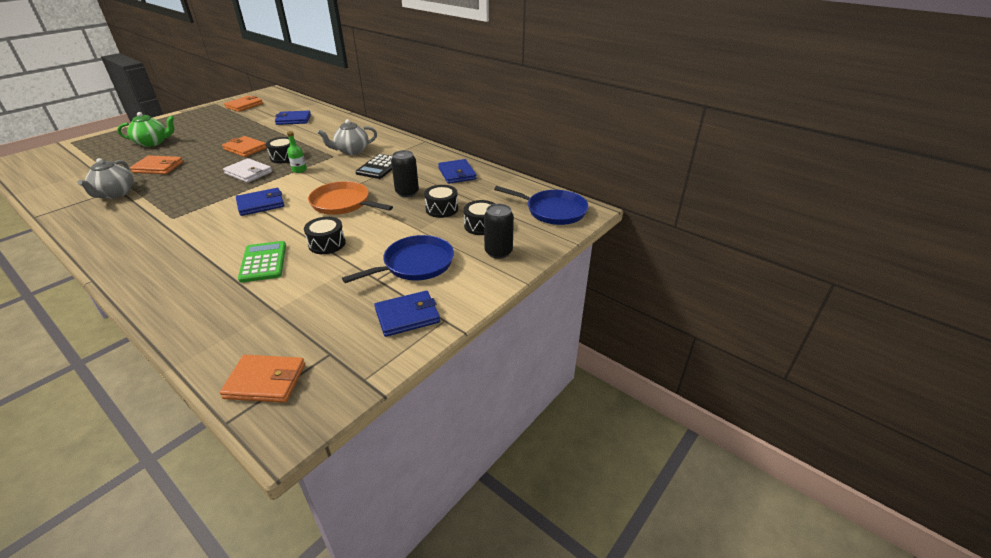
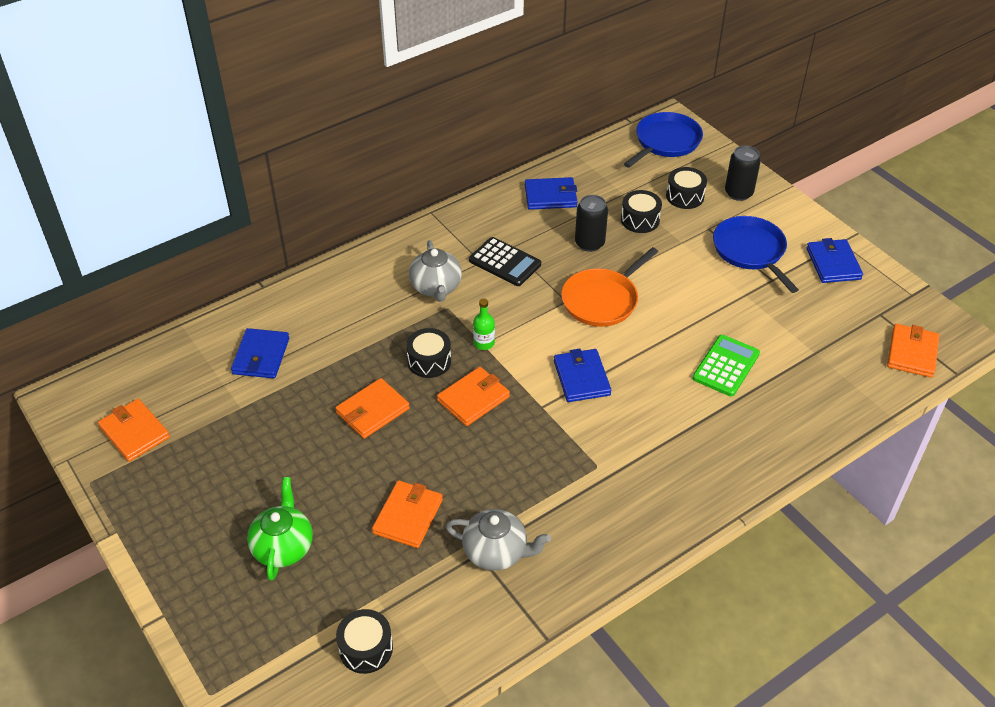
camera: 75 degrees left, 10 degrees up
(248, 173) = (473, 399): white wallet -> orange wallet
(263, 262) = (726, 366): green calculator -> green calculator turned 120 degrees clockwise
(327, 244) = (697, 315): black drum -> black drum (366, 648)

